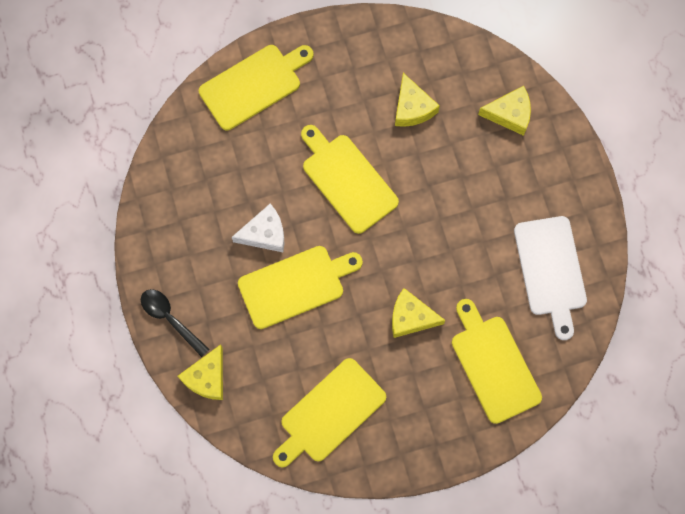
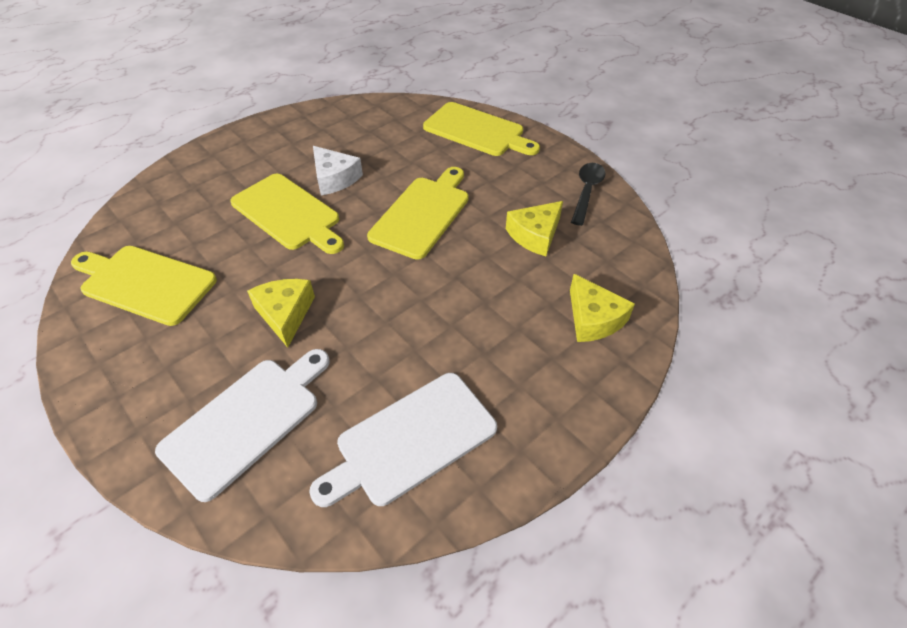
camera: 65 degrees right, 25 degrees down
(170, 319) = (223, 150): black spoon -> black spoon (586, 192)
(207, 377) = (169, 187): yellow cheese -> none
(493, 364) = (246, 421): yellow cutting board -> white cutting board

